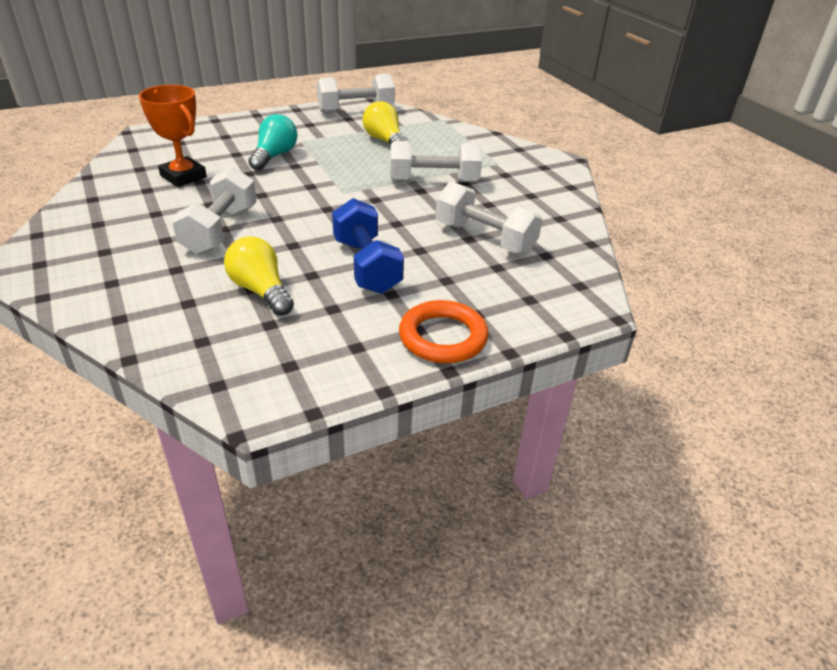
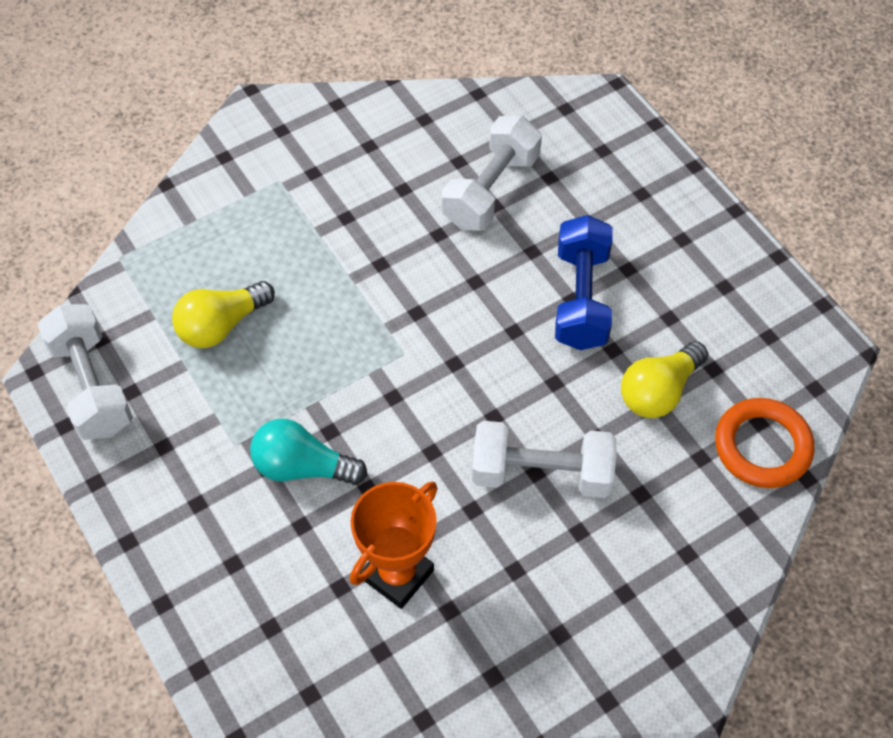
camera: 95 degrees left, 20 degrees up
(366, 266) = (581, 298): blue dumbbell -> blue dumbbell turned 60 degrees counterclockwise
(434, 181) = (349, 251): white dumbbell -> none
(443, 337) = (688, 218): orange ring -> orange ring (762, 446)

